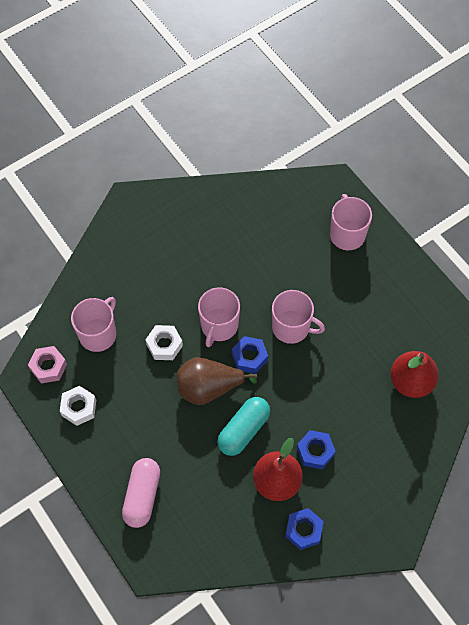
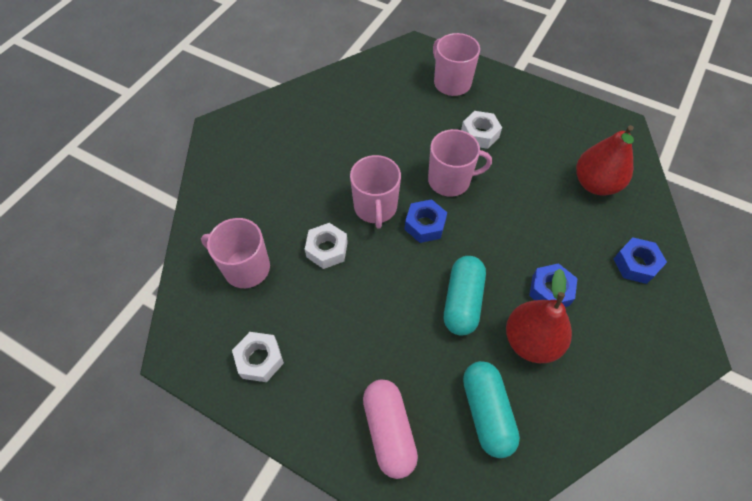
camera: 25 degrees left, 5 degrees down
(48, 367) = (201, 328): pink nut -> none
(98, 334) = (245, 268): pink mug -> pink mug turned 75 degrees counterclockwise
(209, 388) = (399, 273): brown pear -> none
(215, 514) = (486, 412): none -> turquoise capsule
(303, 530) = (594, 382): blue nut -> blue nut (636, 264)
(341, 295) = (480, 134): none -> white nut

